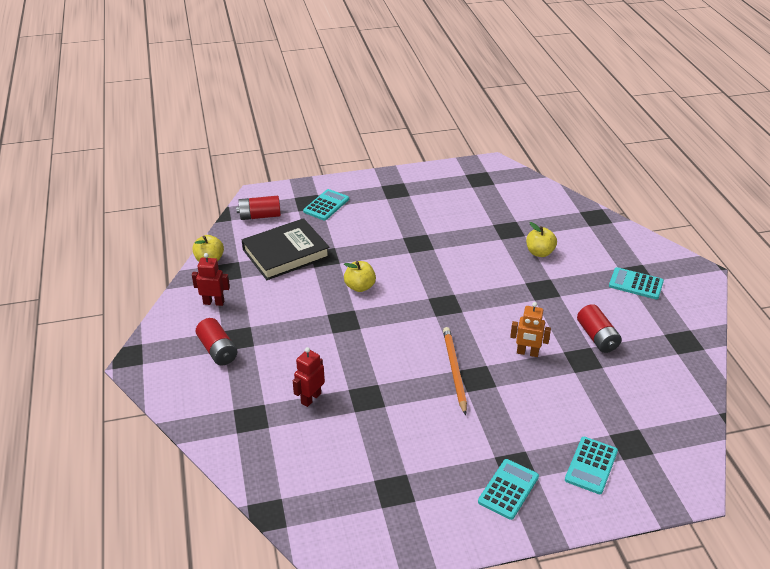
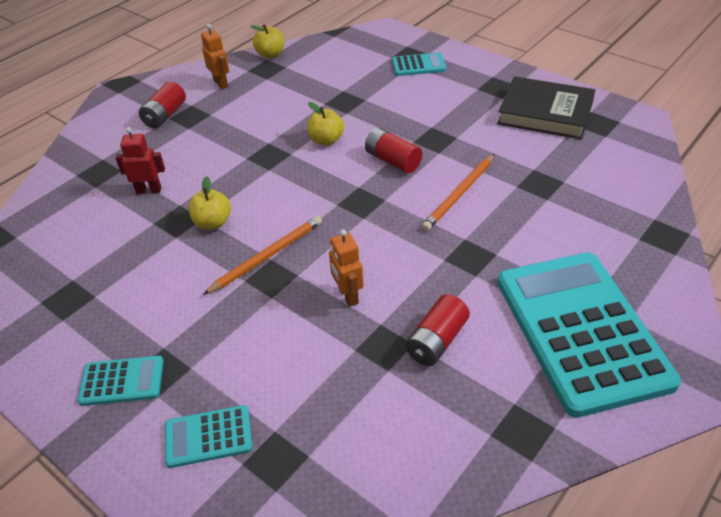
camera: 55 degrees right, 5 degrees up
(214, 302) = (221, 83): red robot -> orange robot
(260, 216) = (357, 45): red battery -> red battery (393, 161)
(286, 253) = (324, 81): black book -> black book (545, 113)
(484, 263) = (459, 194): none -> orange pencil
(539, 252) = (532, 224): yellow apple -> yellow apple (213, 223)
(636, 284) = (581, 331): turquoise calculator -> turquoise calculator, size x2.36

